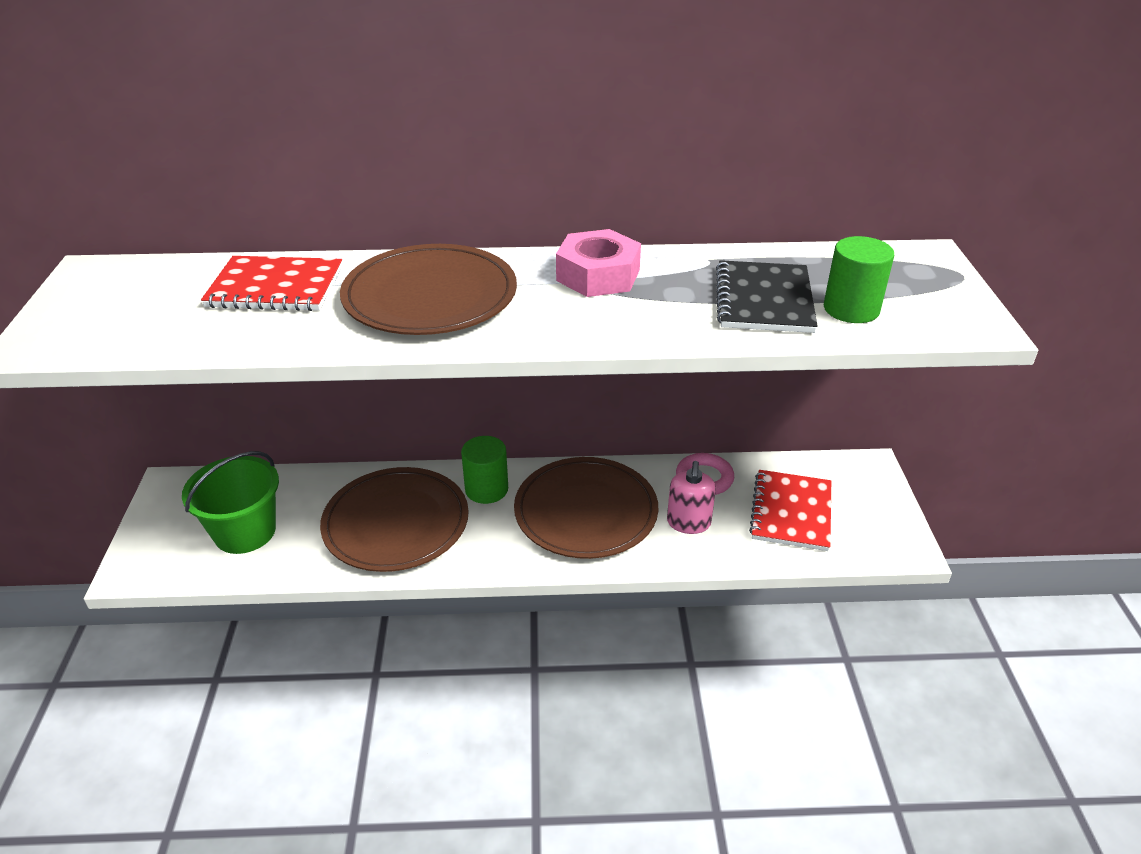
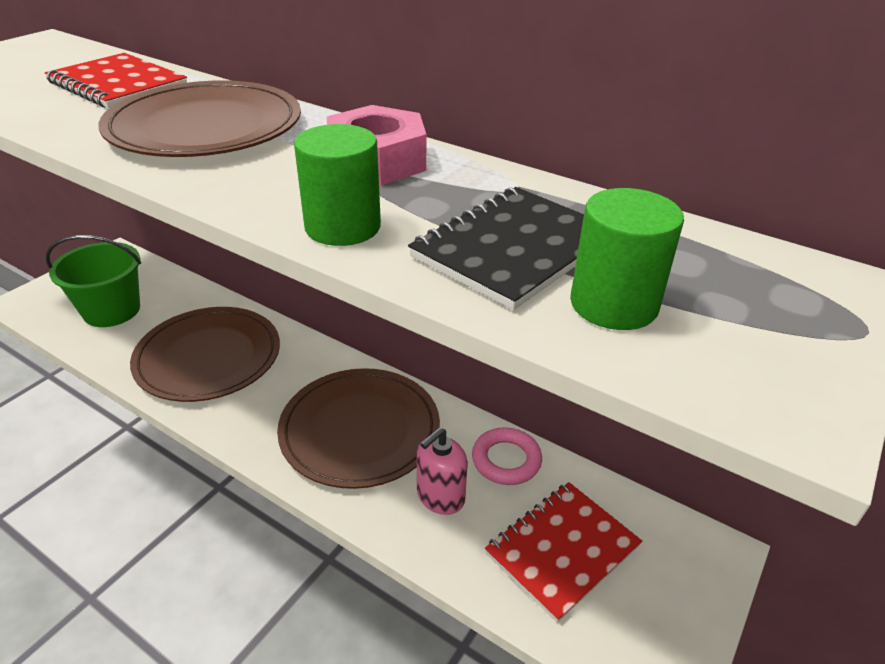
camera: 35 degrees right, 0 degrees up
(486, 489) = (304, 366): green cylinder -> green cylinder (342, 227)

